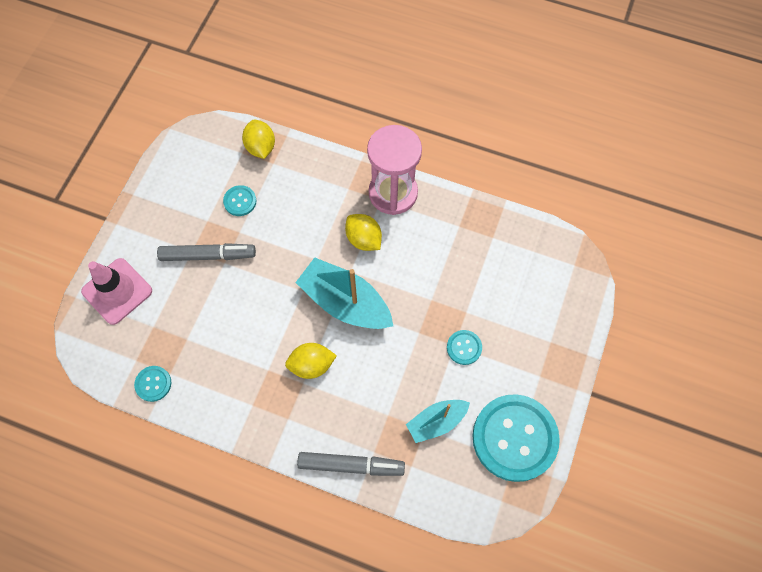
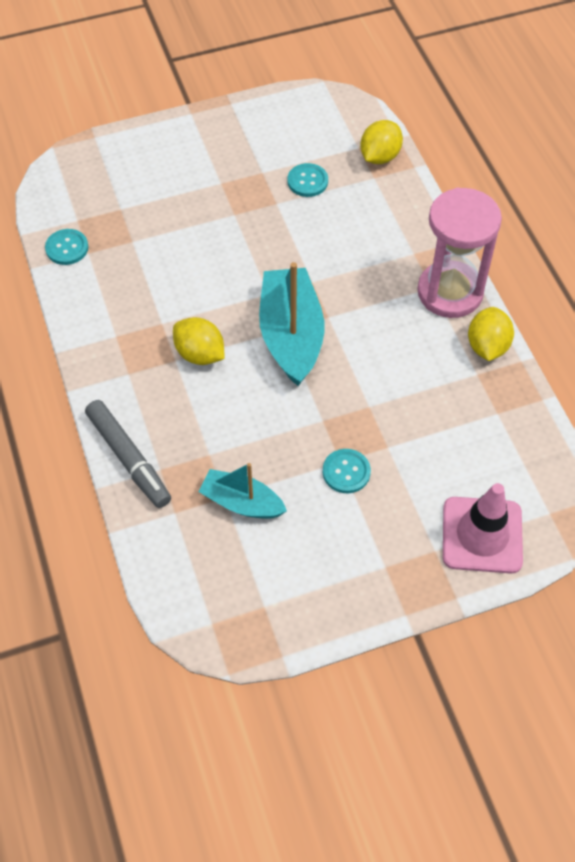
camera: 50 degrees right, 10 degrees down
(117, 291) = (128, 160): pink traffic cone -> pink traffic cone (482, 535)
(208, 255) = (229, 197): grey marker -> none
(363, 239) = (373, 303): yellow lemon -> yellow lemon (487, 346)
(514, 438) = (292, 589): turquoise button -> none

